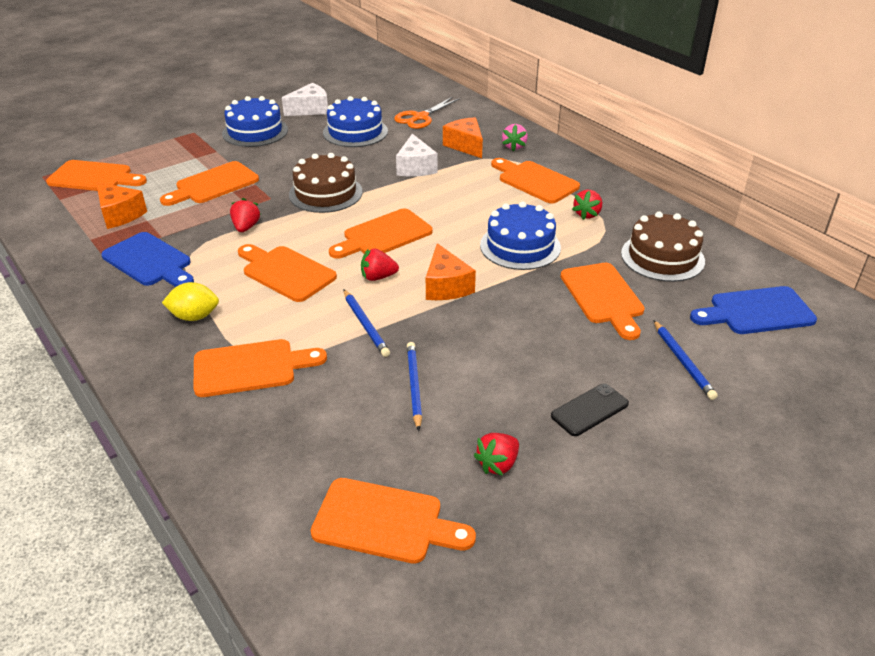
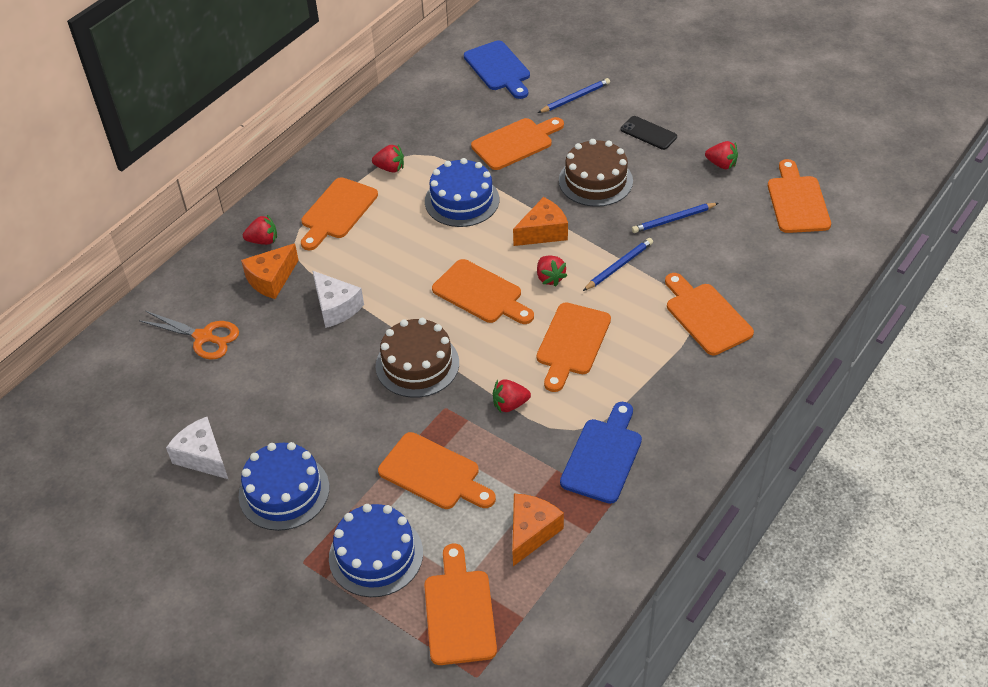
camera: 105 degrees left, 10 degrees up
(194, 316) = (665, 380): yellow lemon -> none
(355, 132) = (260, 387): blue cake -> blue cake (376, 555)
(415, 167) = (336, 307): white cheese -> white cheese turned 75 degrees clockwise
(514, 146) = (263, 241): pink strawberry -> red strawberry
(662, 257) = (444, 118): brown cake -> brown cake (595, 180)

